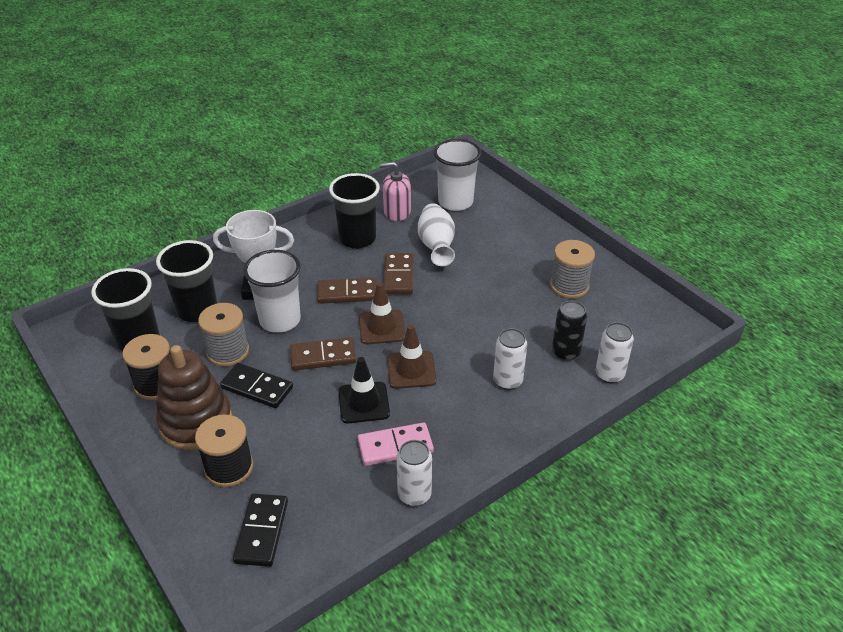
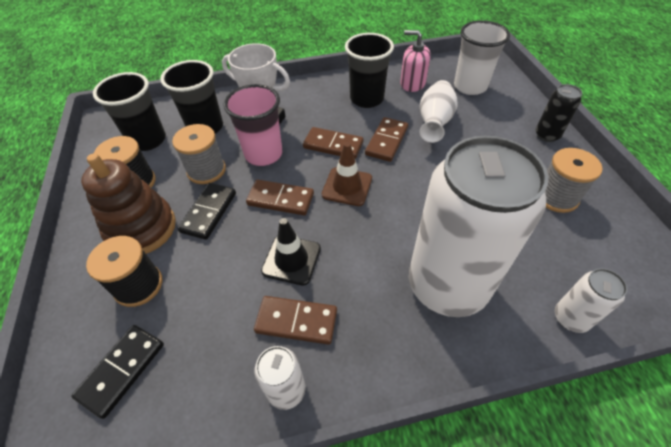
camera: 25 degrees right, 10 degrees up
(257, 388) = (208, 212): black domino -> black domino turned 60 degrees clockwise
(280, 320) = (263, 154): white cup -> pink cup
(395, 446) = (296, 321): pink domino -> brown domino
(411, 370) = (353, 239): brown traffic cone -> none
(507, 381) = (447, 285): white can -> white can, size x2.41
(565, 352) = (526, 272): black can -> black can (547, 135)

